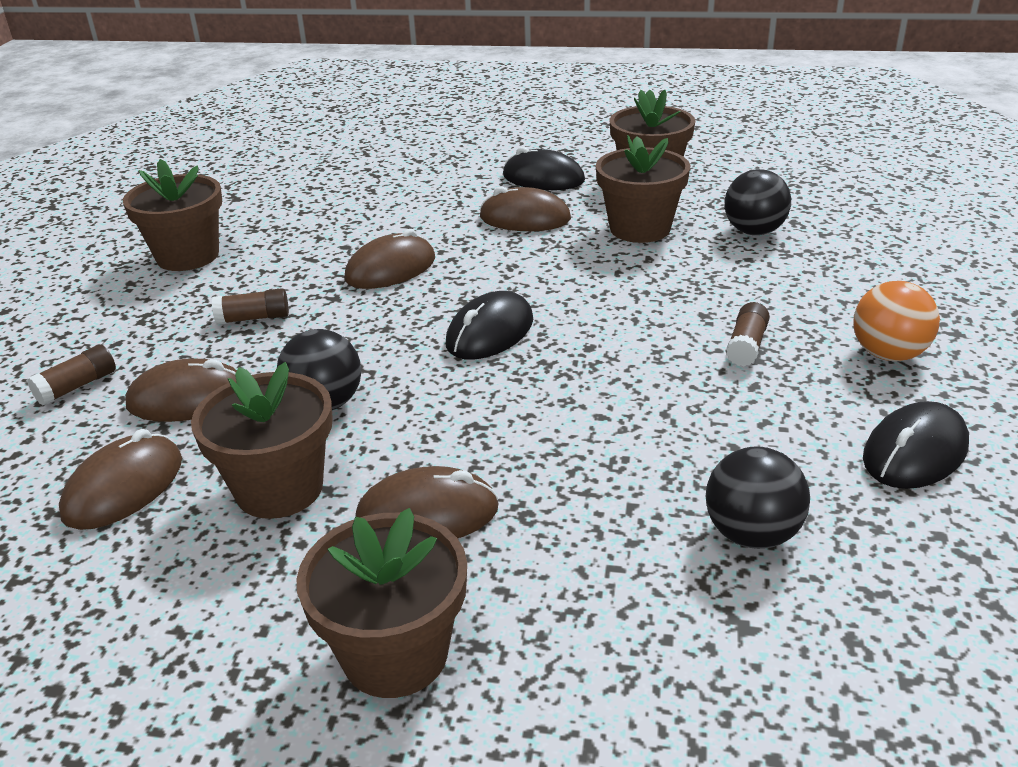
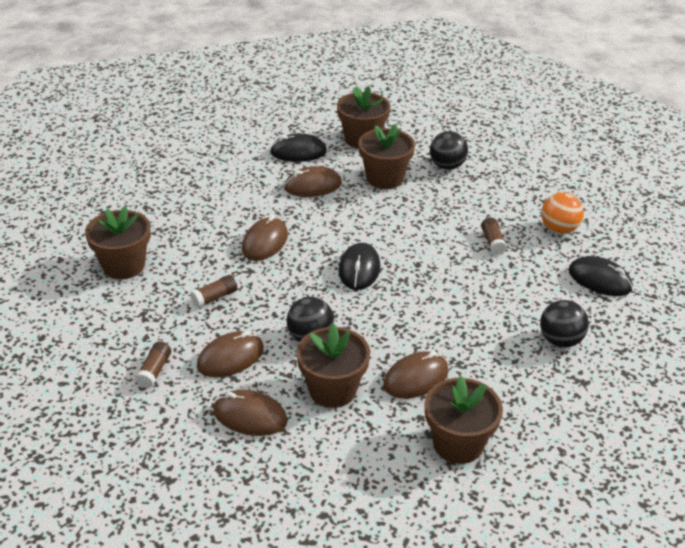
camera: 30 degrees left, 5 degrees up
(124, 487) = (250, 416): brown mouse -> brown mouse turned 75 degrees counterclockwise
(915, 452) = (600, 280): black mouse -> black mouse turned 75 degrees counterclockwise

